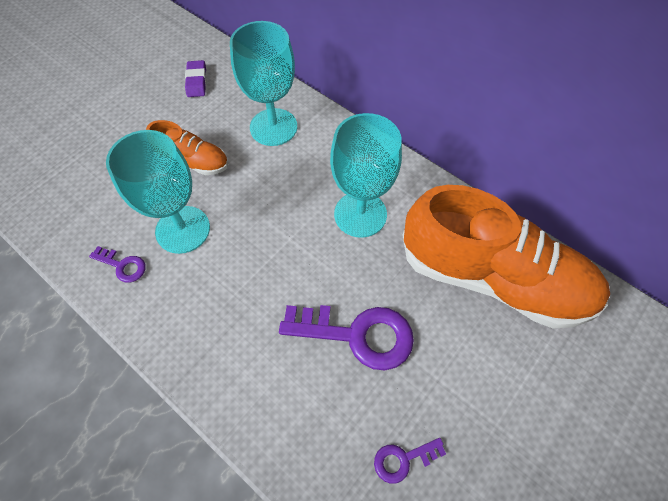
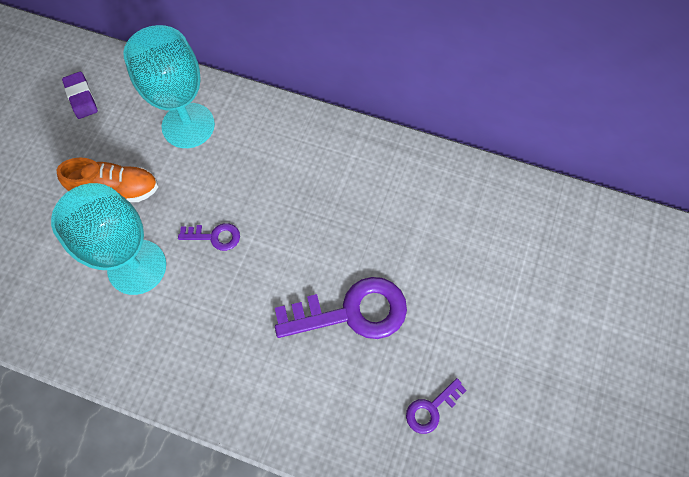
camera: 20 degrees left, 5 degrees up
(123, 266) = (90, 325): purple key -> purple key (215, 236)
(360, 214) = (312, 192): turquoise goblet -> none
(493, 278) = (458, 214): orange shoe -> none

